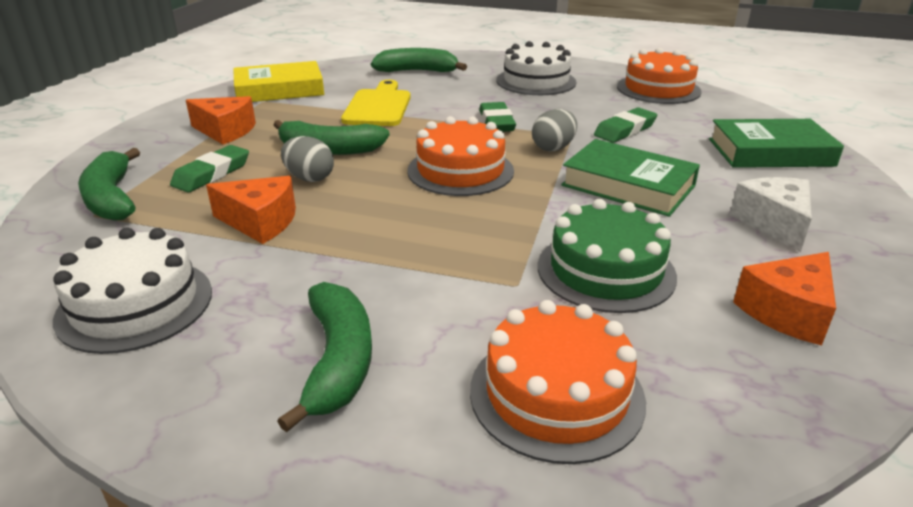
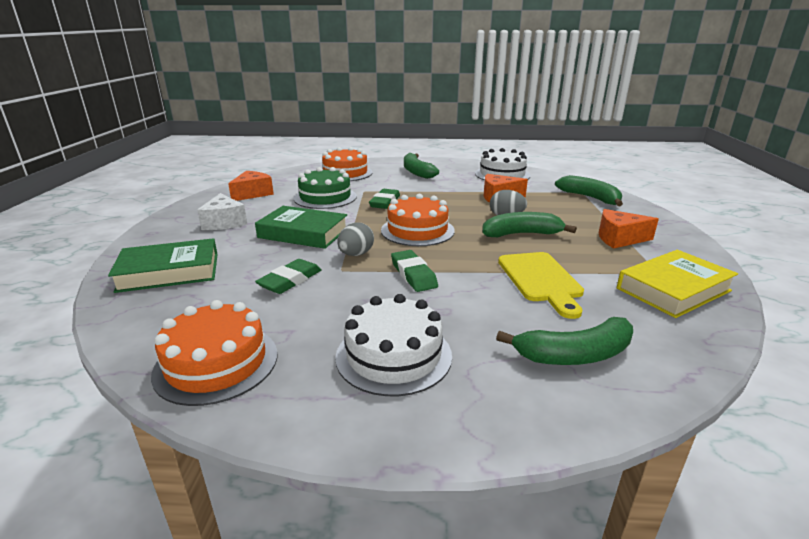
camera: 165 degrees right, 5 degrees down
(212, 174) = (566, 212): green eraser -> green eraser (385, 202)

